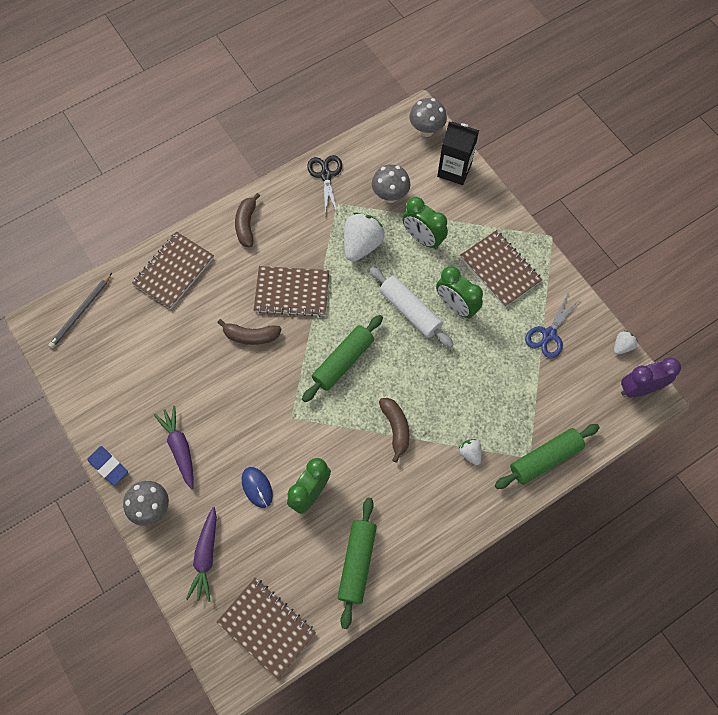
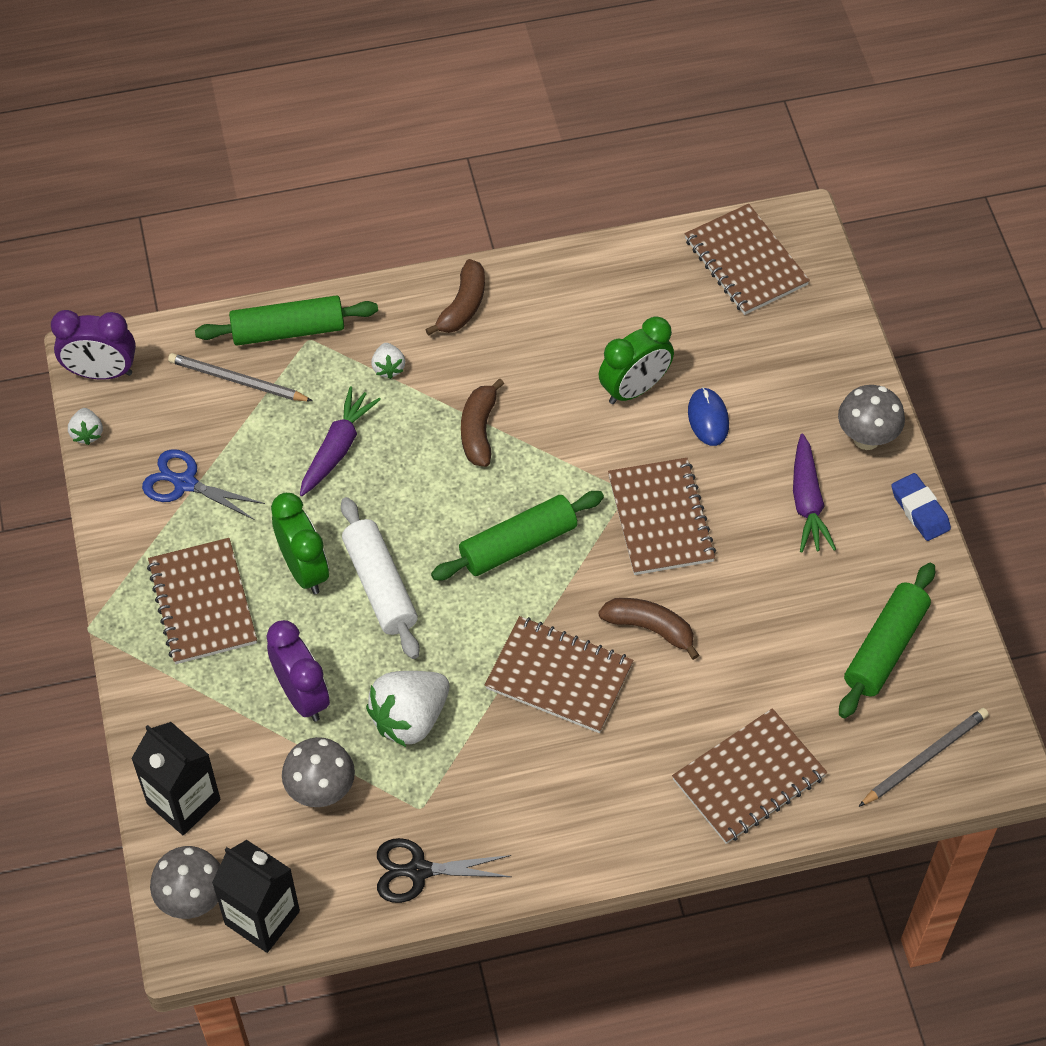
camera: 160 degrees left, 10 degrees down
(206, 556) = (804, 359): purple carrot -> purple carrot (337, 448)
(246, 224) = (596, 822): brown banana -> brown banana (463, 306)
(266, 406) = (660, 518): none -> brown notebook
(326, 175) = (418, 870): black scissors -> black scissors turned 75 degrees clockwise
(357, 563) = (602, 293): green rolling pin -> green rolling pin (885, 648)
(390, 133) = (262, 917): none -> black carton
(422, 238) = (302, 695): green clock -> purple clock
(548, 334) = (185, 483): blue scissors -> blue scissors turned 120 degrees counterclockwise
(556, 412) = (237, 380): none -> grey pencil
(622, 346) = (87, 433): white strawberry -> white strawberry turned 75 degrees counterclockwise

